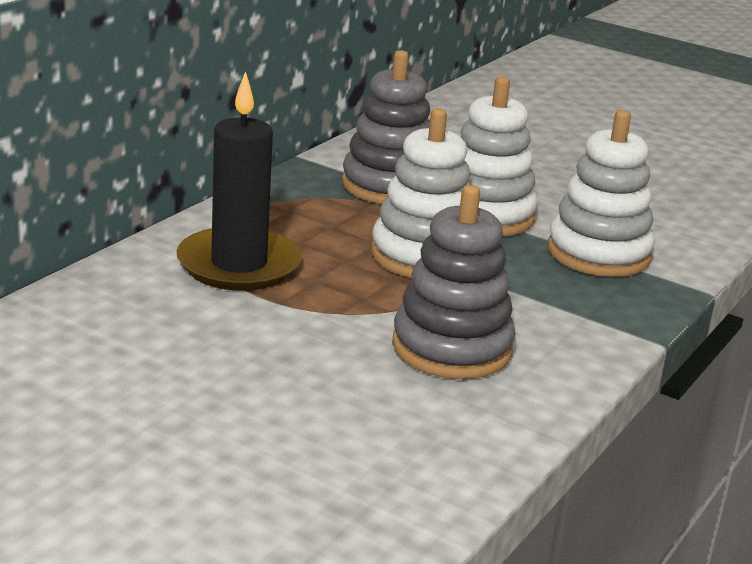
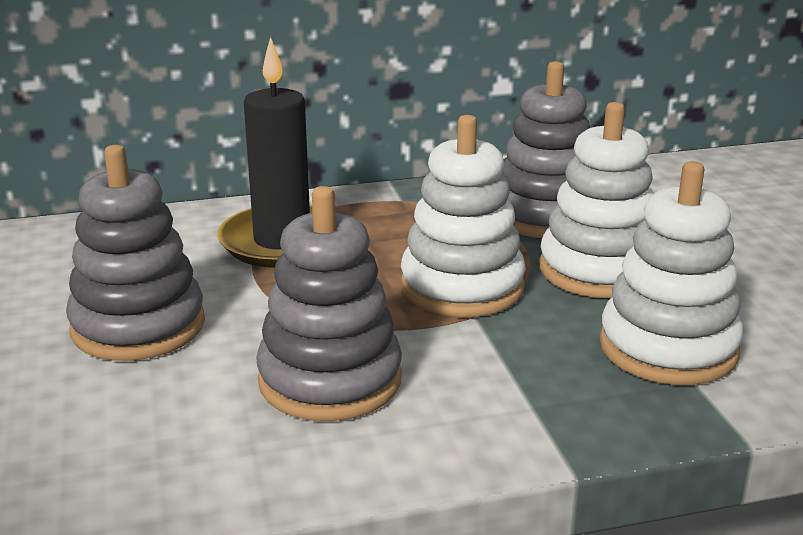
camera: 45 degrees right, 0 degrees up
(254, 365) = (138, 326): none -> grey stacking toy

